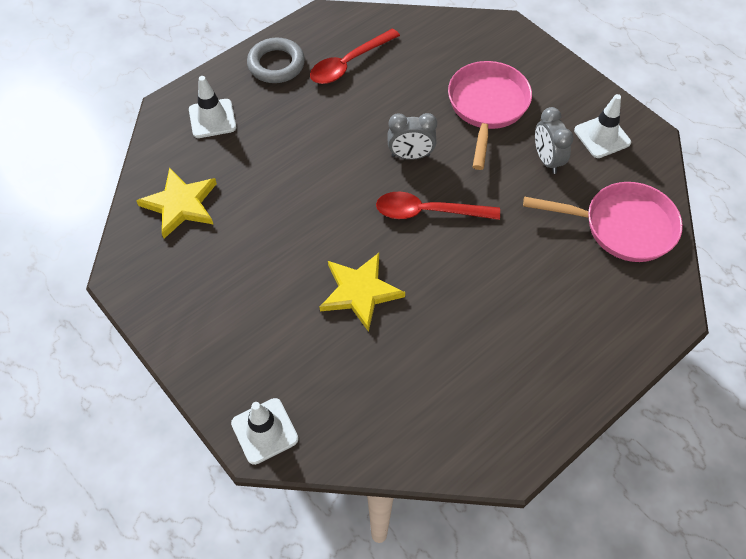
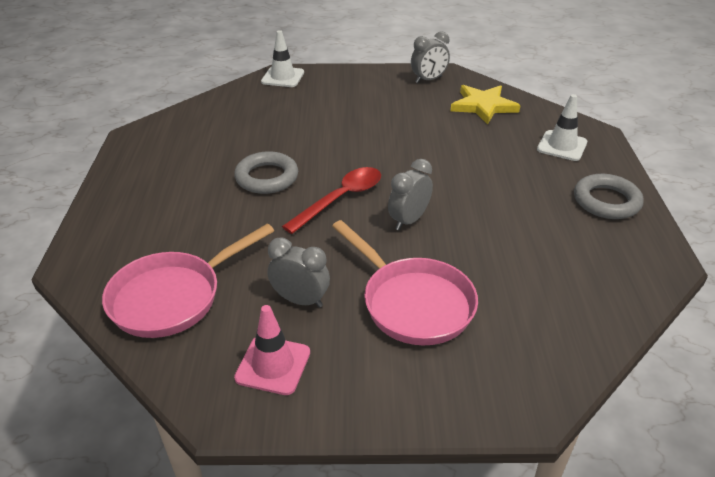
camera: 130 degrees right, 20 degrees down
(155, 282) = (428, 80): none -> grey clock
(349, 63) = (569, 244): red spoon -> none
(360, 292) = (318, 139): yellow star -> none
(453, 283) = (267, 177): none -> grey ring
(602, 136) = (273, 365): white traffic cone -> pink traffic cone

